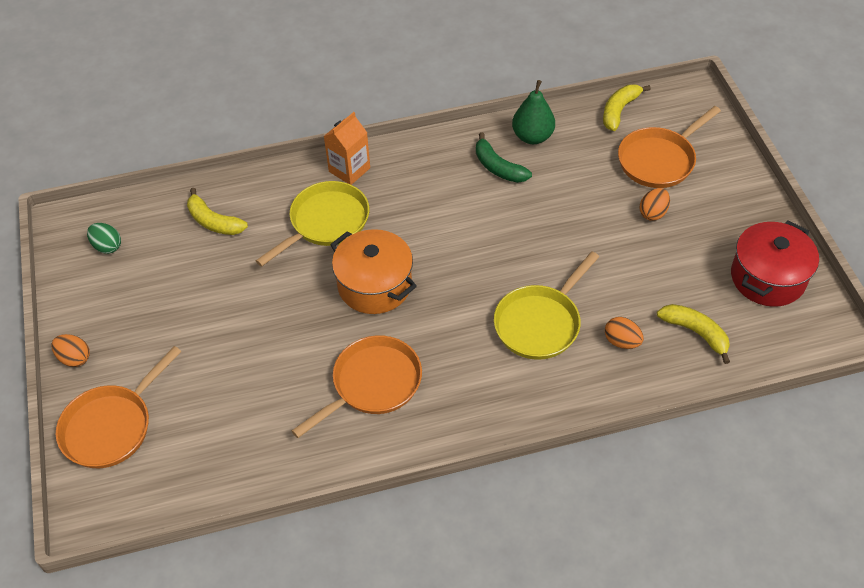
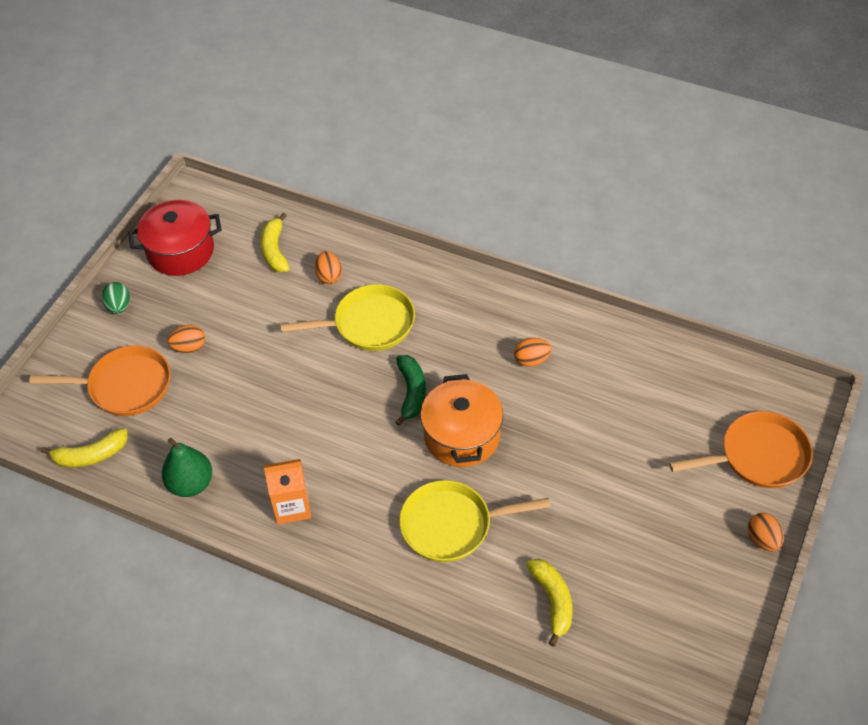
camera: 140 degrees left, 0 degrees up
(107, 246) = (674, 645): green egg -> green egg (119, 306)
(349, 170) = (382, 569): orange carton -> orange carton (292, 506)
(372, 384) = (531, 360): orange pan -> orange egg
(498, 167) = (254, 474): green banana -> green banana (411, 392)

